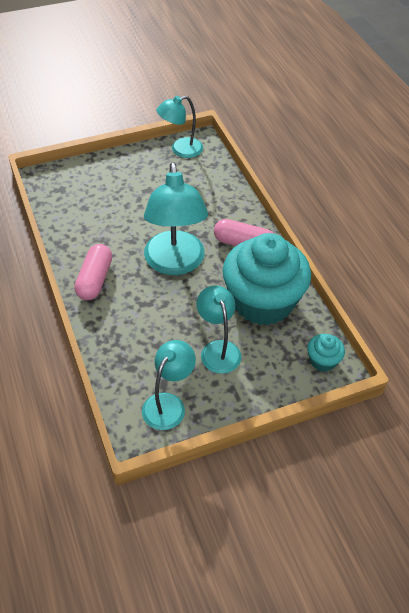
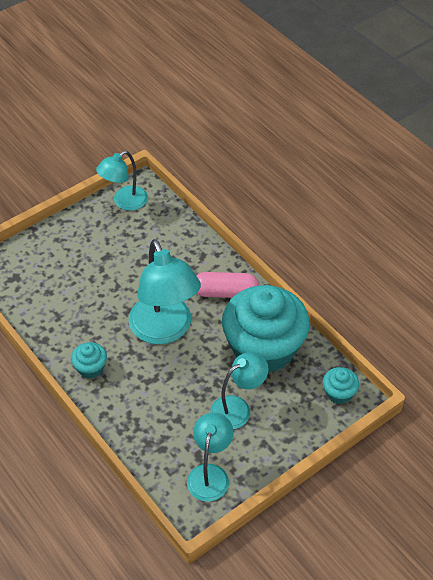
camera: 15 degrees left, 0 degrees up
(95, 280) = (90, 368): pink capsule -> turquoise cupcake
(218, 349) = (238, 408): turquoise lamp -> turquoise lamp turned 90 degrees clockwise

